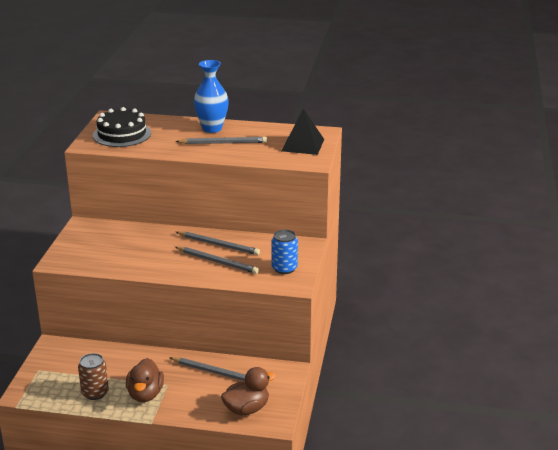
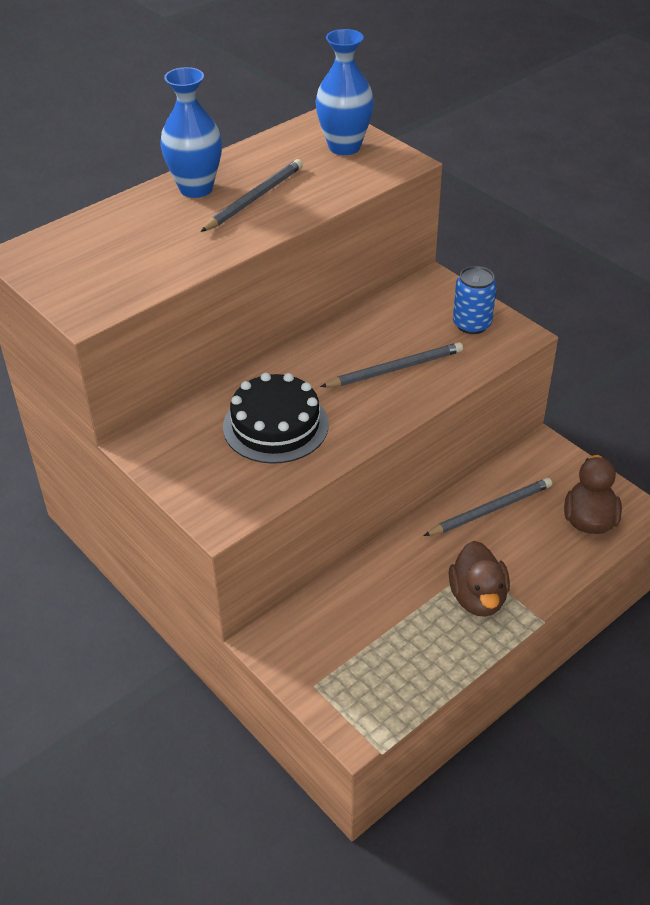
camera: 50 degrees left, 15 degrees up
(95, 393) = (427, 647): brown can -> none
(122, 134) = (98, 267): black cake -> black cake (275, 425)
(145, 394) = (477, 598): brown duck -> brown duck turned 45 degrees clockwise
(218, 245) = (353, 348): grey pencil -> none
(303, 145) = (344, 147): black pyramid -> blue vase

